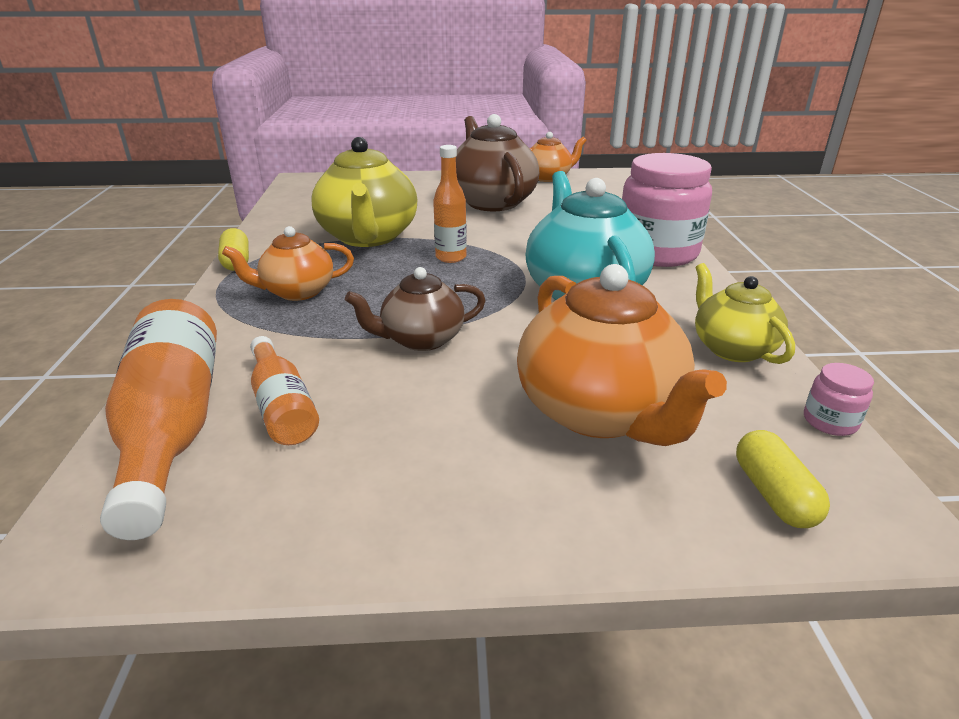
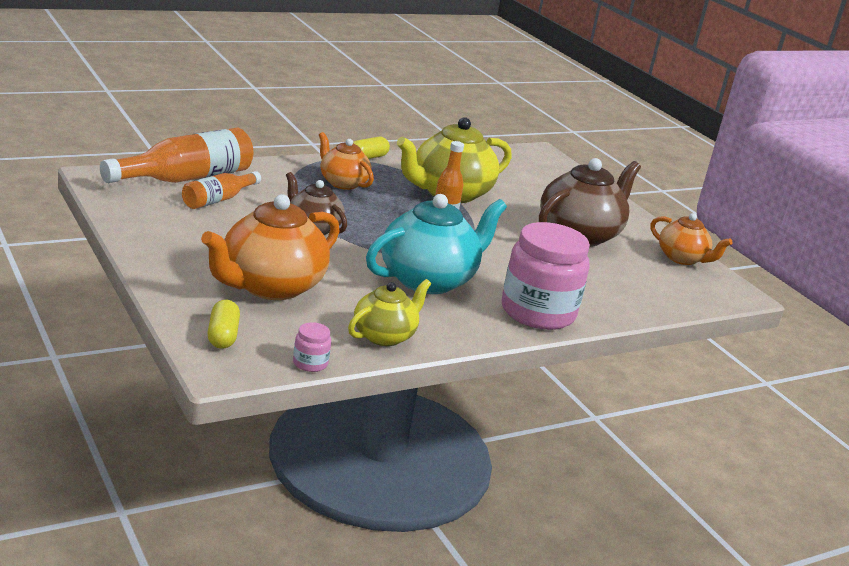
camera: 60 degrees right, 5 degrees down
(773, 494) = (222, 335): yellow capsule -> yellow capsule turned 60 degrees counterclockwise

